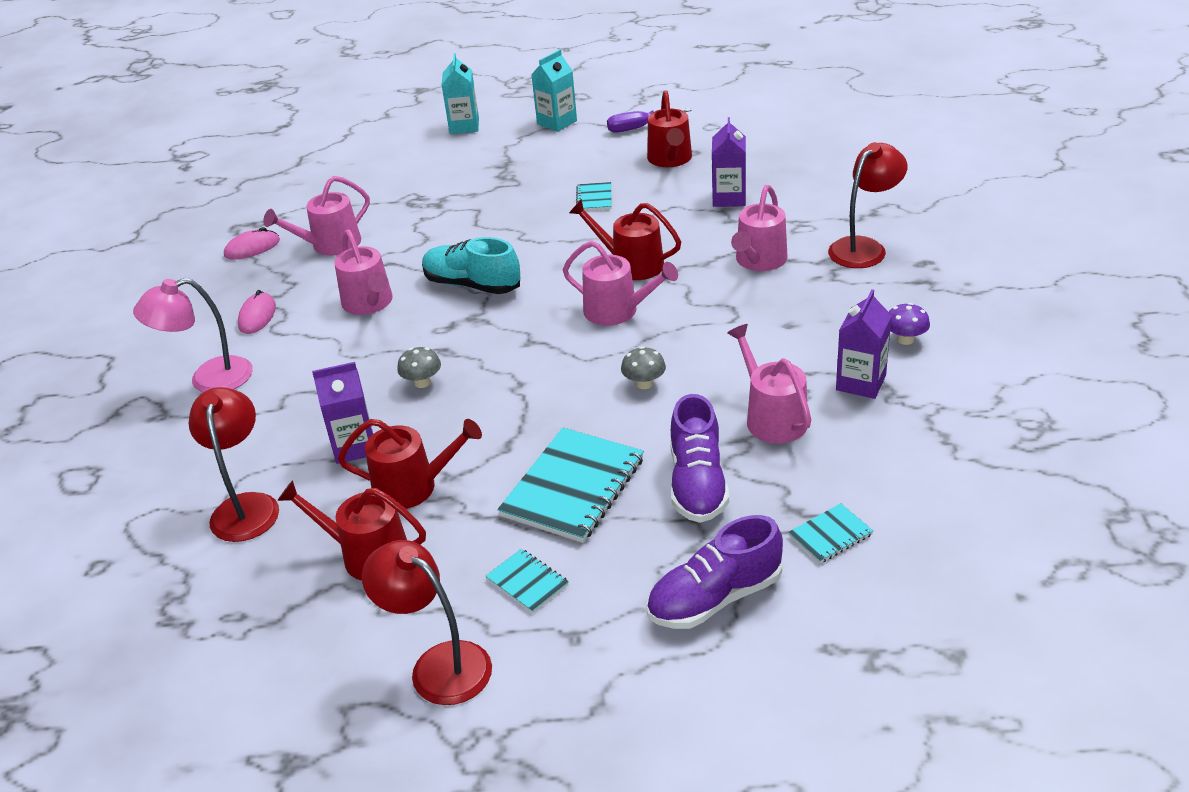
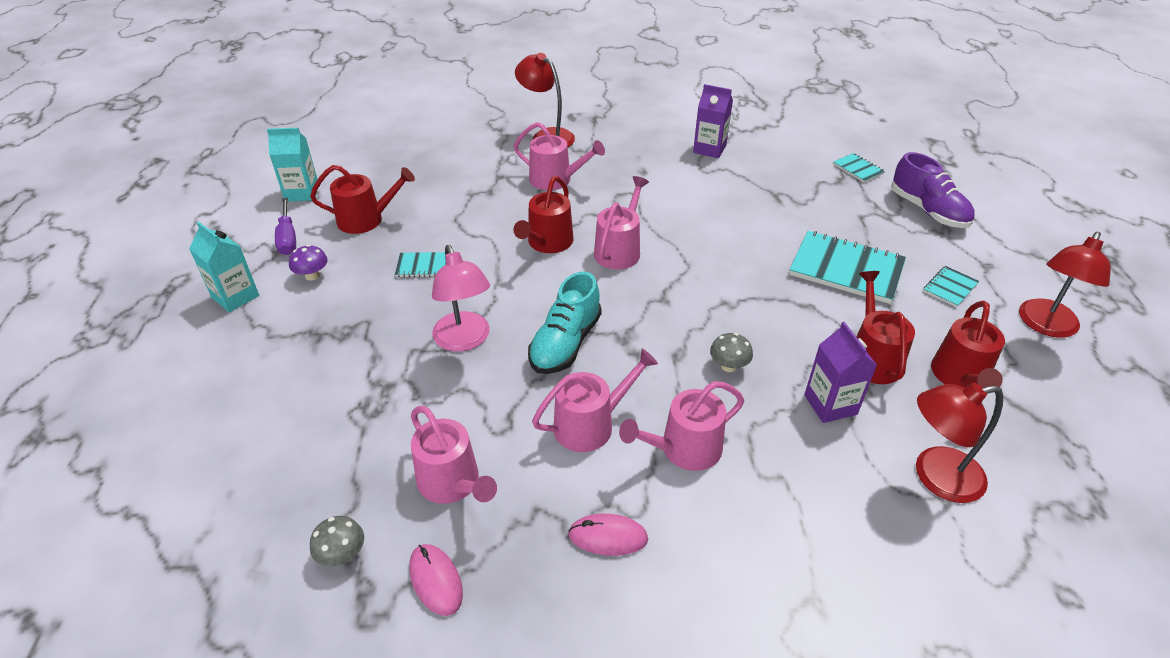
camera: 95 degrees left, 5 degrees up
(208, 379) = (740, 563): pink lamp -> pink lamp (464, 340)
(464, 126) = (191, 378): turquoise carton -> turquoise carton (302, 193)
(644, 384) = (718, 236): grey mushroom -> grey mushroom (342, 554)
(697, 483) = (826, 214): purple shoe -> none
(729, 198) = (452, 190): purple carton -> none
(772, 418) = (751, 183): pink watering can -> pink watering can (684, 449)
(905, 339) = (661, 130): purple mushroom -> purple mushroom (312, 275)

